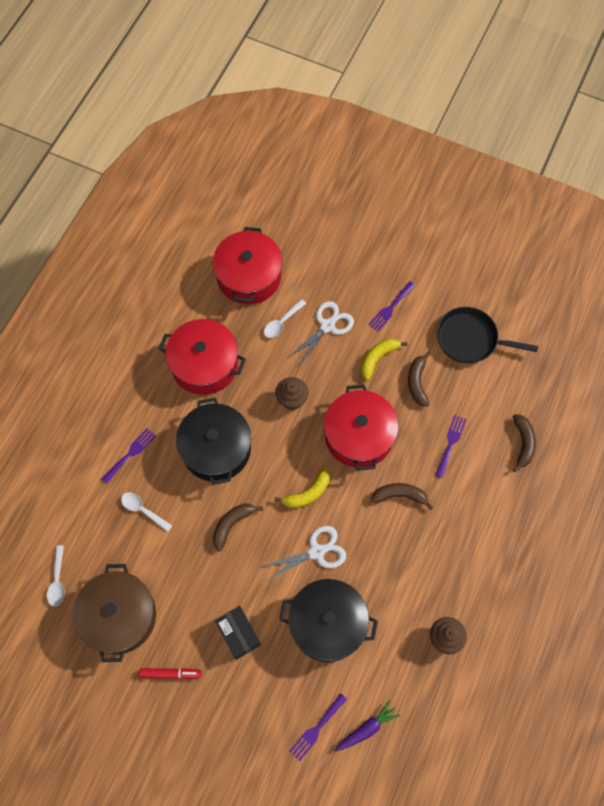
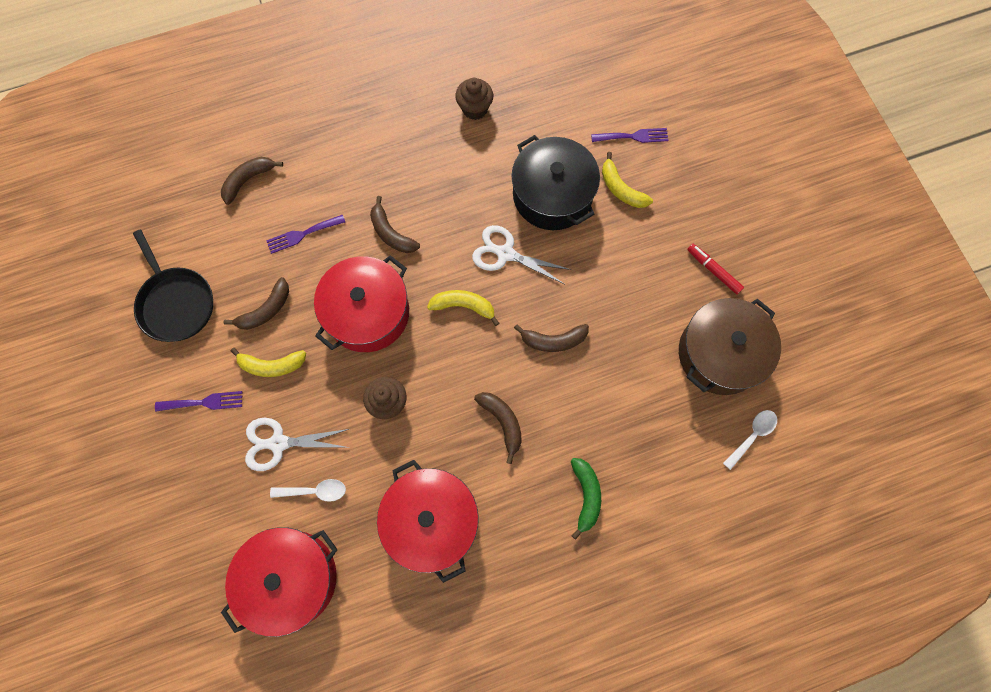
camera: 135 degrees left, 5 degrees up
(130, 453) = (585, 496): purple fork -> green banana
(143, 510) = (621, 428): white spoon -> none
(216, 449) = (502, 422): black pot -> brown banana
(238, 634) = (630, 250): black box -> none
(286, 675) = (621, 189): none -> yellow banana
(367, 728) = (595, 105): purple carrot -> none

